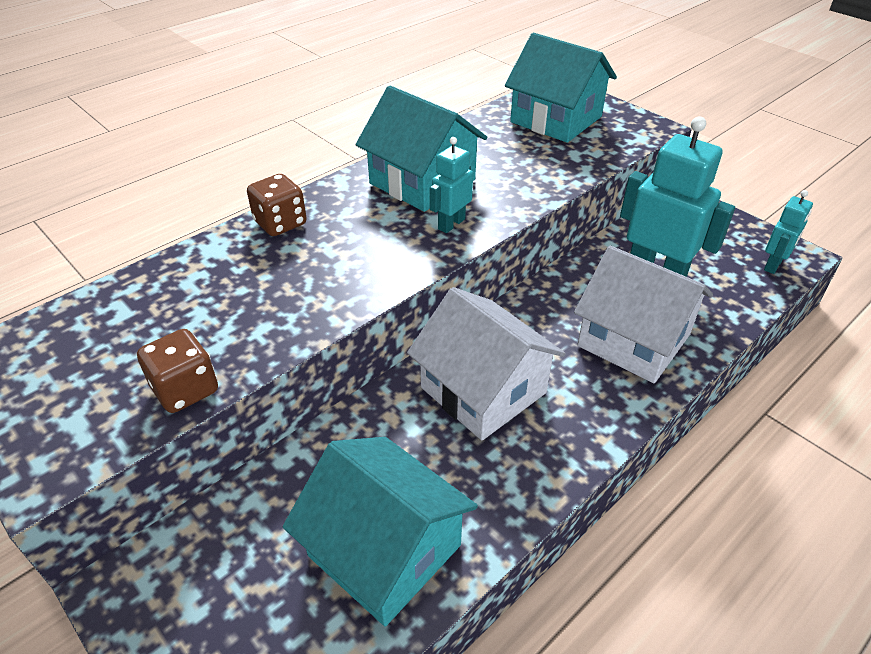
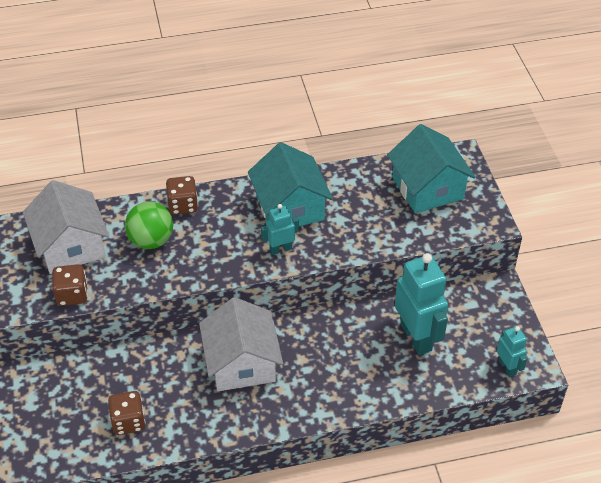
camera: 30 degrees right, 5 degrees up
(265, 275) = (151, 240): none -> green ball
(384, 550) = (128, 421): turquoise house -> brown dice
(633, 340) = (357, 374): white house -> white house (71, 246)
(773, 265) = (507, 367): turquoise robot -> turquoise robot turned 90 degrees counterclockwise

